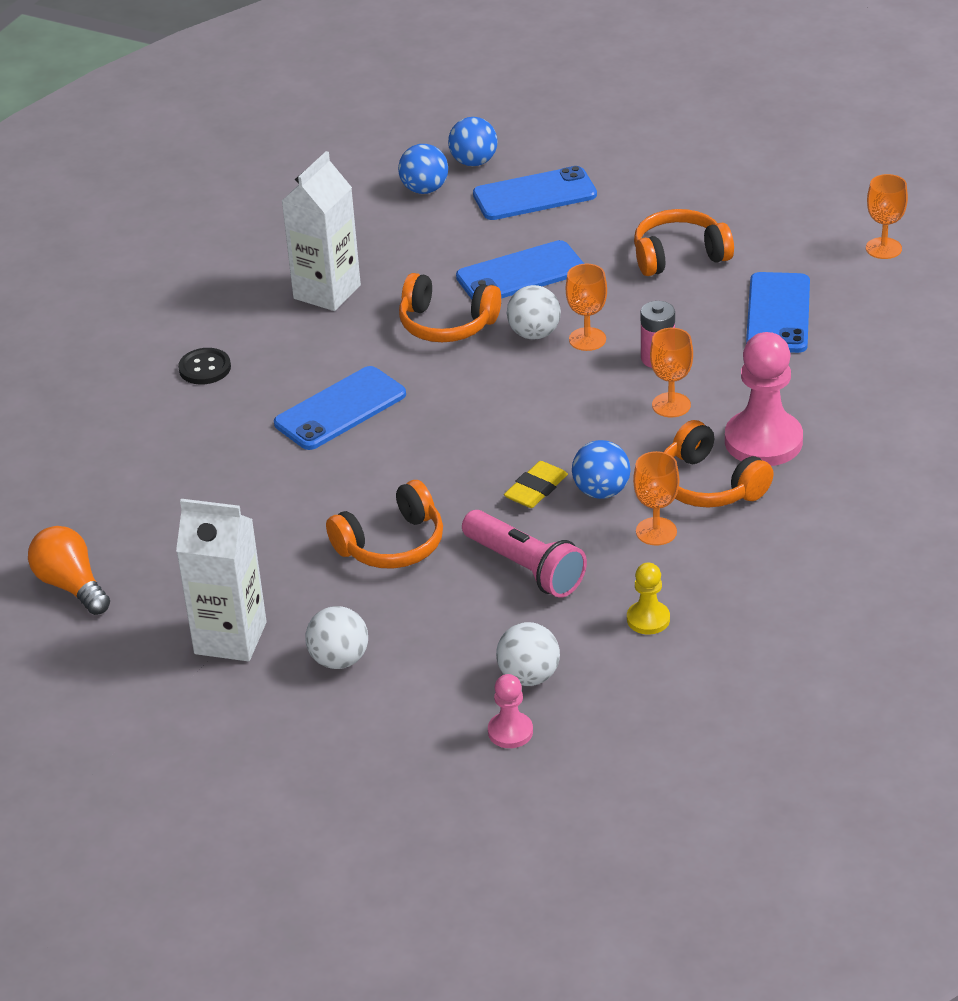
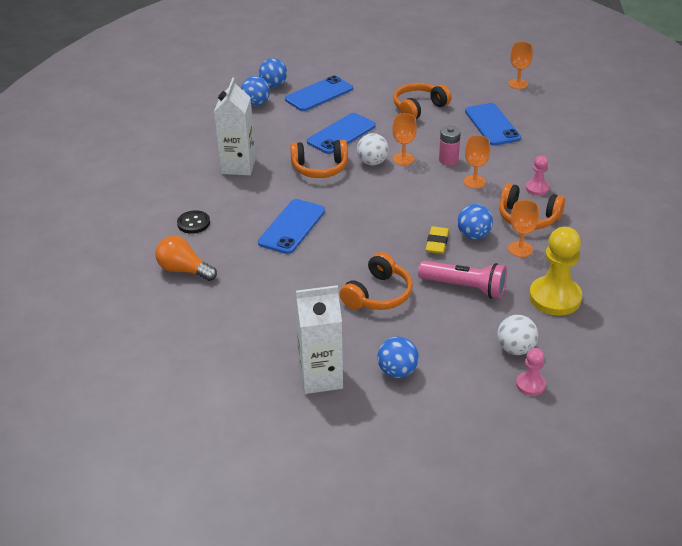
camera: 25 degrees left, 0 degrees up
(71, 585) = (194, 373): orange light bulb -> orange light bulb (184, 270)
(339, 660) = (397, 371): white ball -> blue ball
(648, 619) = (555, 297): yellow pawn -> yellow pawn, size x1.95
(763, 441) = (537, 188): pink pawn -> pink pawn, size x0.51

